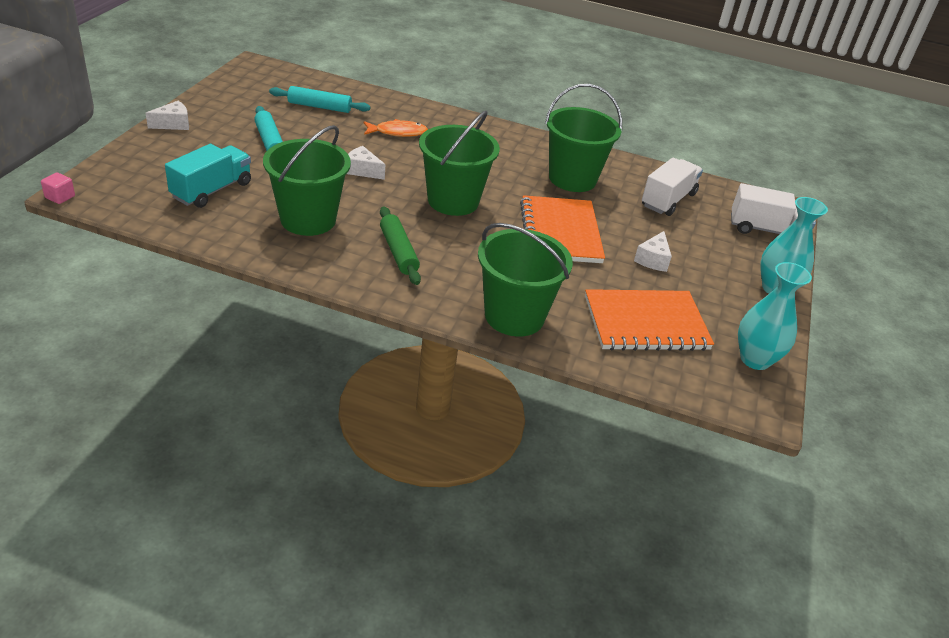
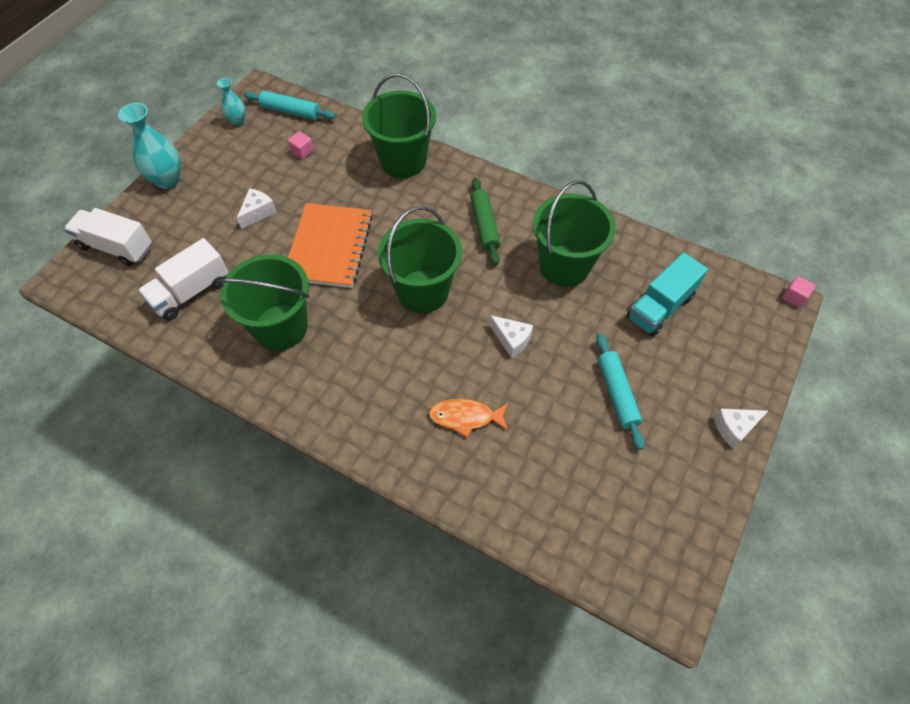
camera: 165 degrees left, 20 degrees up
(319, 107) = (564, 477): turquoise rolling pin -> turquoise rolling pin (291, 111)
(646, 323) = (302, 151): orange notebook -> pink cube
(755, 359) = (237, 121): turquoise vase -> turquoise vase, size x0.58

